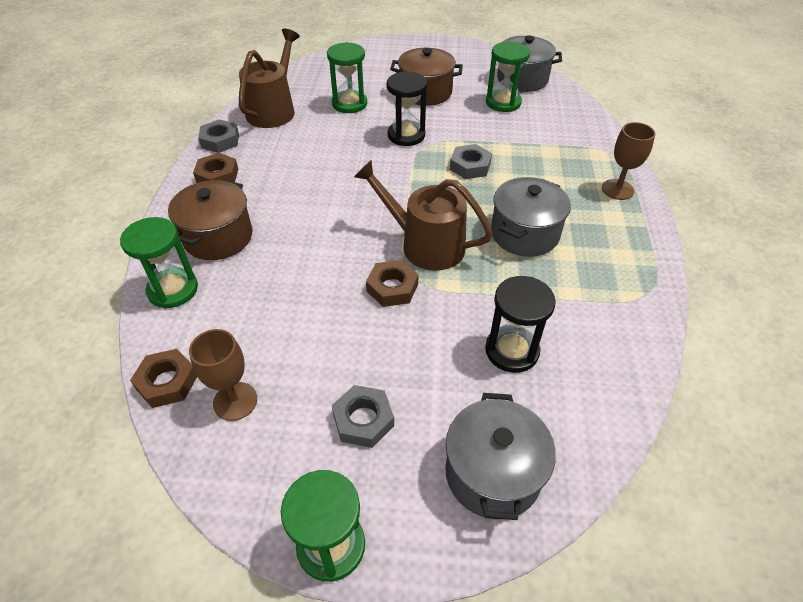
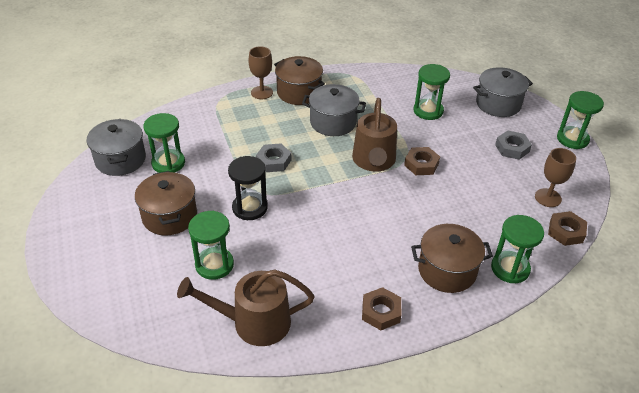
camera: 115 degrees left, 5 degrees down
(220, 141) = (330, 340): grey nut -> none
(512, 351) = (428, 111): black hourglass -> green hourglass
(608, 222) = (299, 92): none -> brown pot

